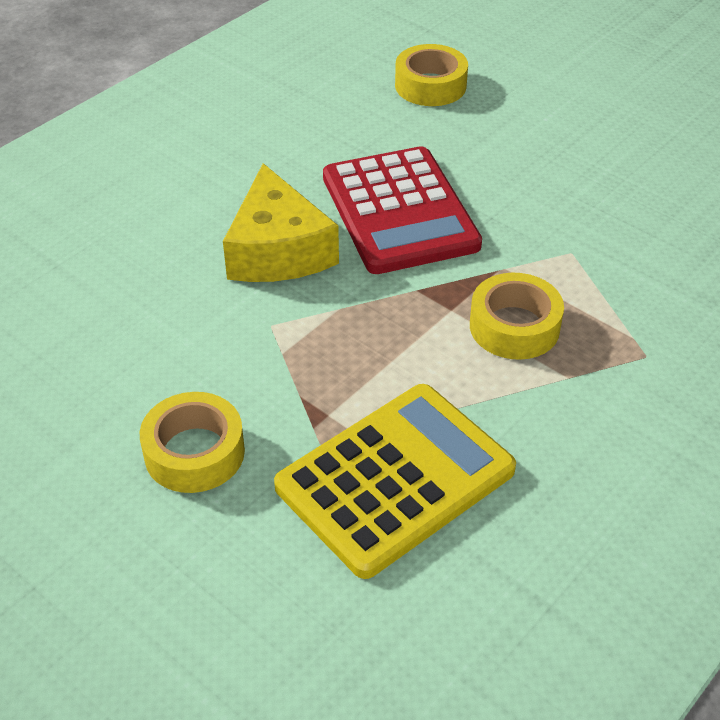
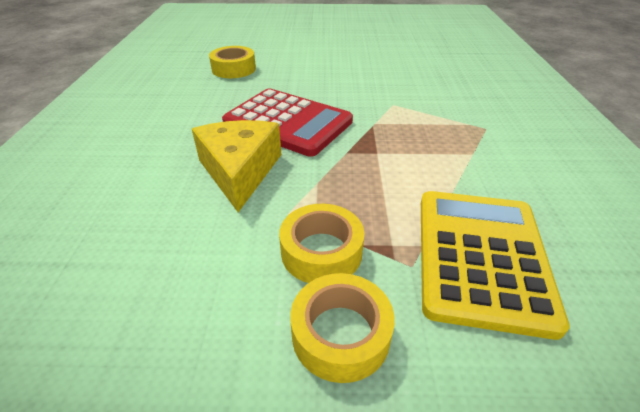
camera: 40 degrees left, 5 degrees down
(277, 250) = (240, 171): yellow cheese -> yellow cheese turned 135 degrees counterclockwise
(514, 326) = (417, 145): yellow tape -> yellow tape (321, 252)

